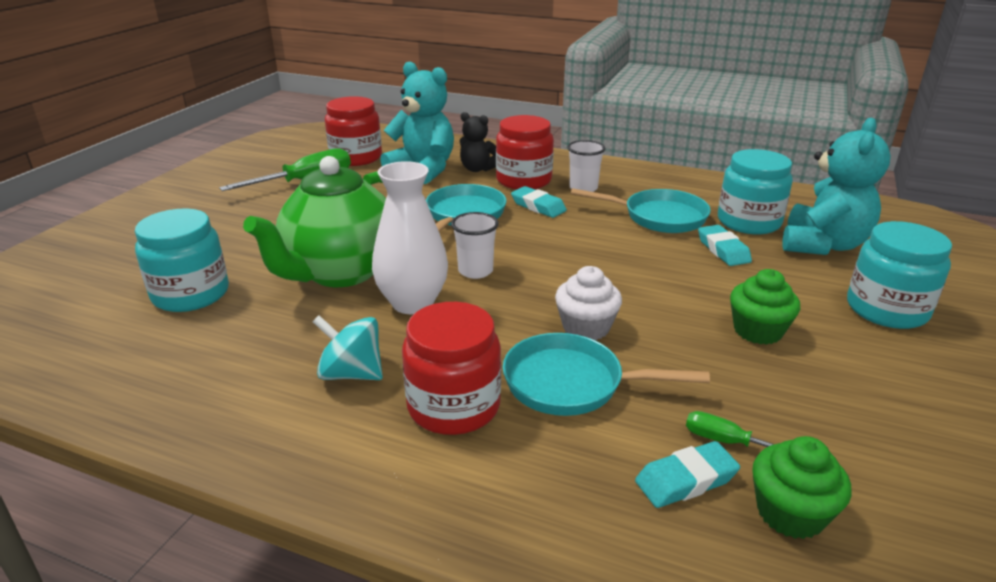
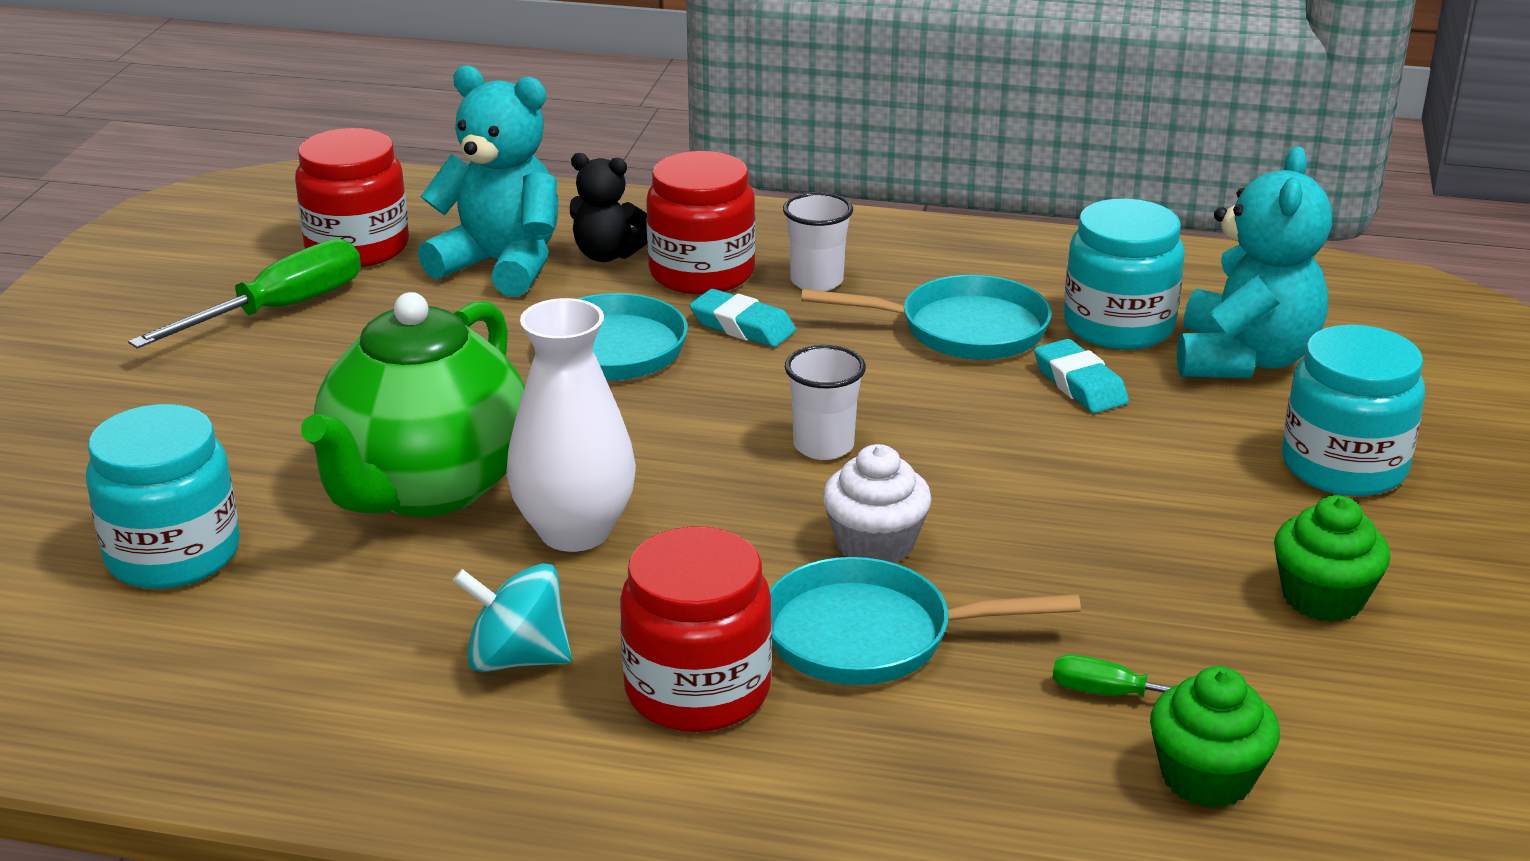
camera: 10 degrees left, 0 degrees up
(475, 271) = (665, 463): white cup -> white cup (823, 446)
(686, 480) = (1061, 753): turquoise eraser -> none
(758, 331) = (1146, 522): green cupcake -> green cupcake (1323, 598)

